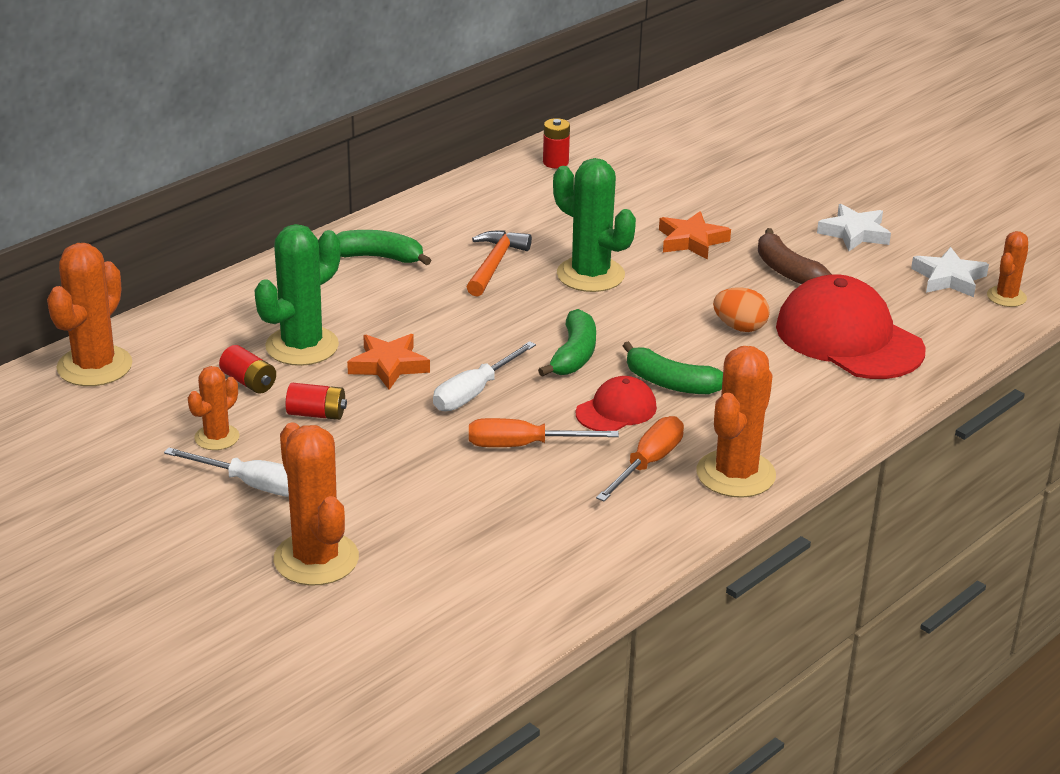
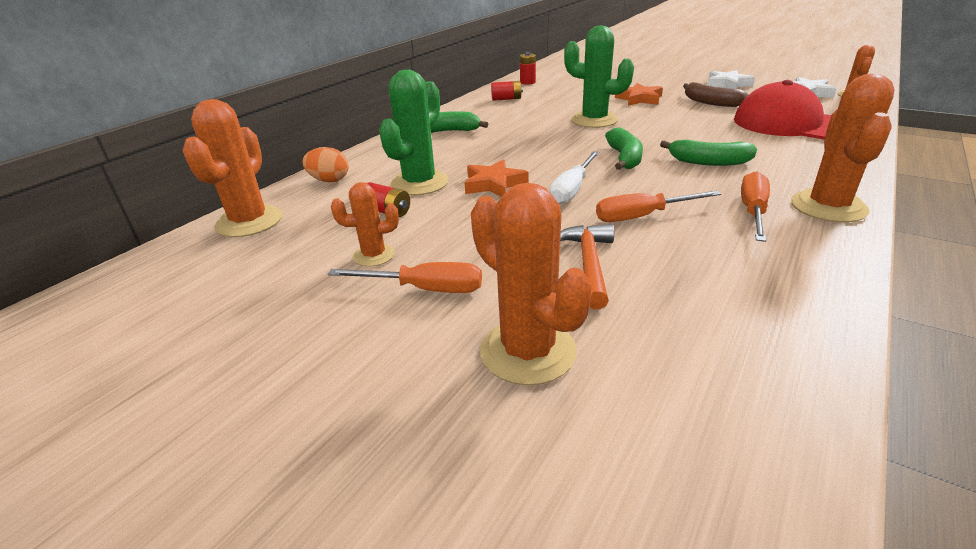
camera: 10 degrees left, 0 degrees up
(217, 437) = (374, 255): orange cactus -> orange cactus turned 60 degrees clockwise
(253, 485) = (425, 289): white screwdriver -> orange screwdriver
(316, 414) = (455, 223): red battery -> red battery (506, 99)
(494, 264) = (528, 124): orange hammer -> orange hammer (588, 264)
(616, 410) = (688, 183): red cap -> none
(740, 327) = (717, 129): orange egg -> orange egg (329, 180)

